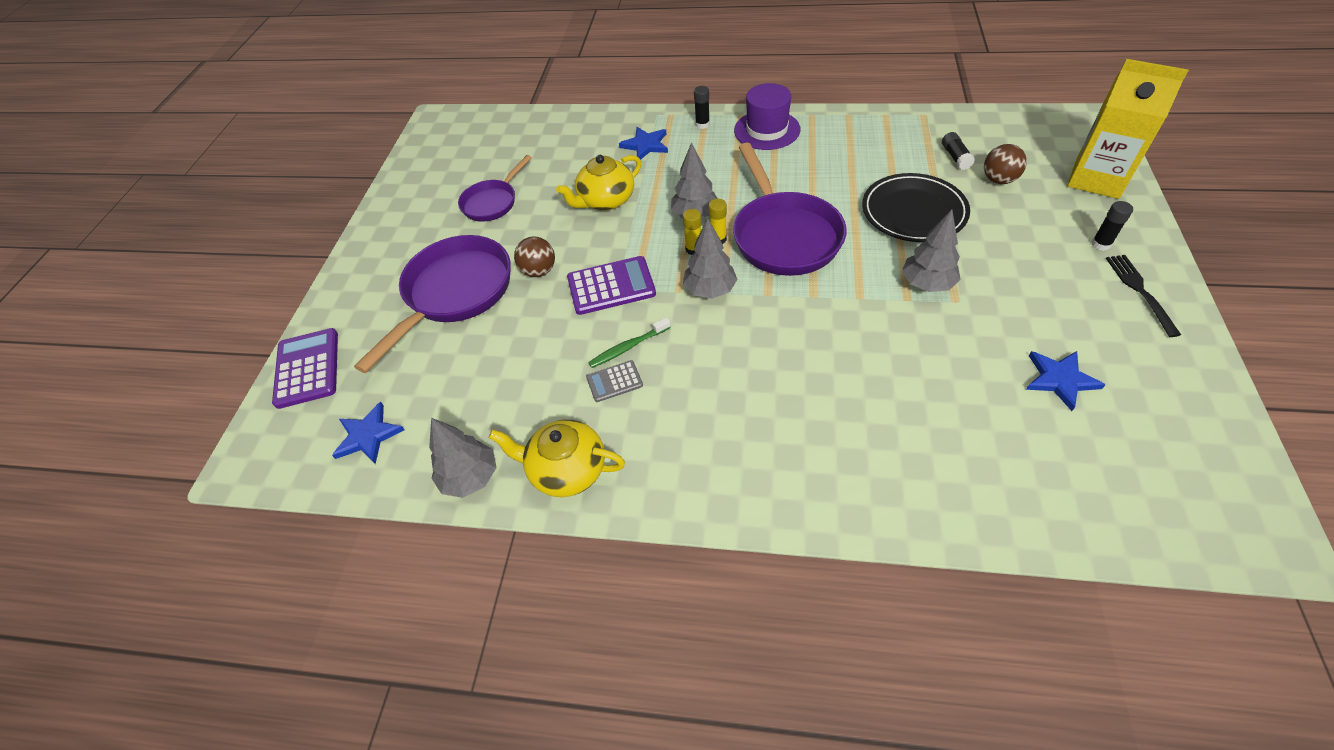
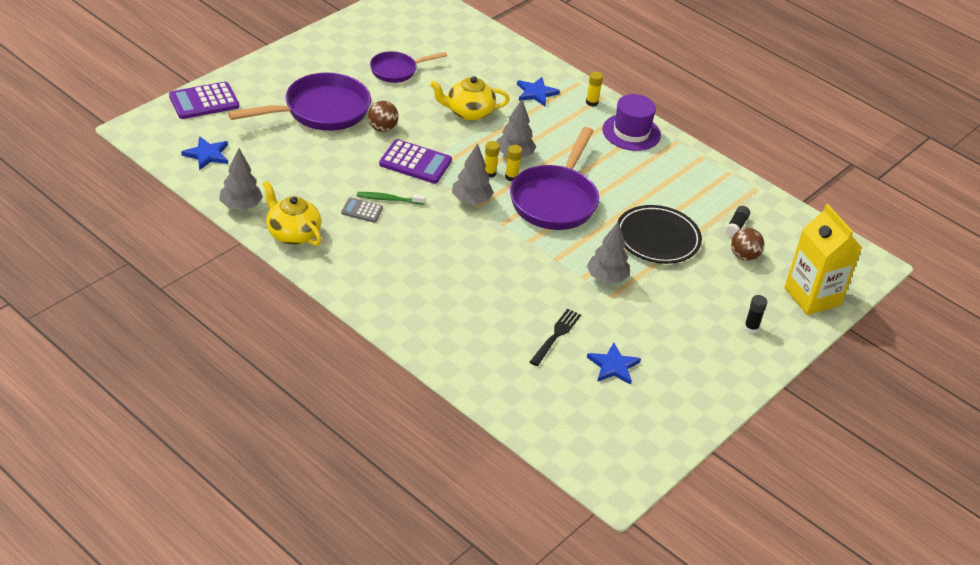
camera: 25 degrees right, 10 degrees down
(307, 368) = (204, 101): purple calculator -> purple calculator turned 135 degrees counterclockwise
(702, 124) = (592, 102): black glue stick -> yellow glue stick
(1140, 291) = (733, 363): black fork -> black fork (556, 336)

